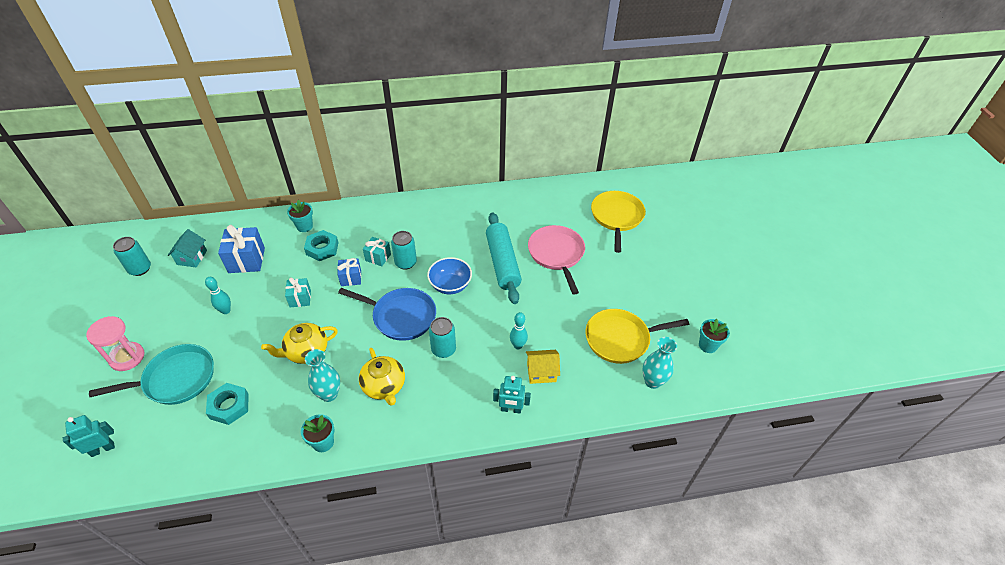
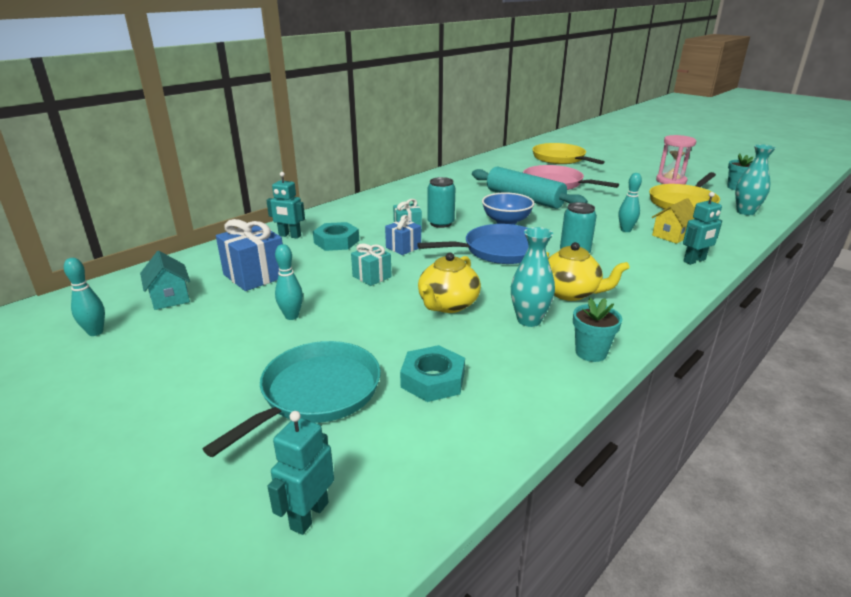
camera: 35 degrees left, 20 degrees down
(127, 357) = (201, 409): pink hourglass -> pink hourglass (671, 181)
(140, 269) = (95, 332): turquoise can -> turquoise bowling pin
(304, 226) = (289, 236): turquoise flower pot -> turquoise robot

